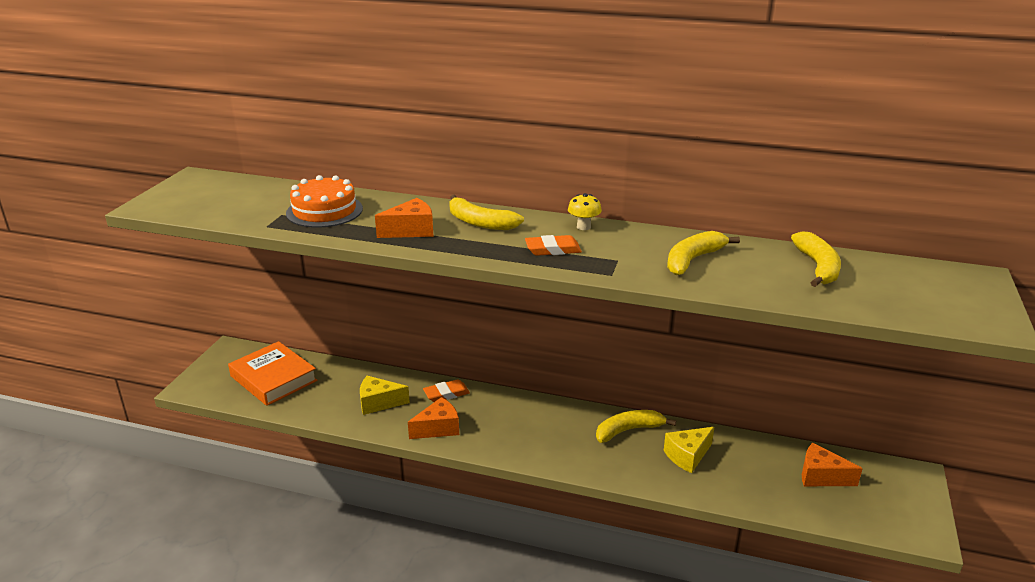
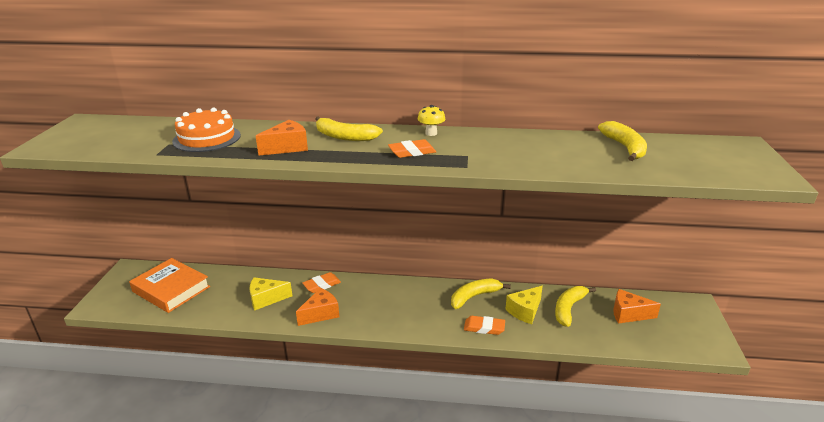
camera: 10 degrees left, 0 degrees up
(631, 470) = (484, 328): none -> orange eraser
(693, 260) = (527, 150): yellow banana -> yellow banana (569, 309)

